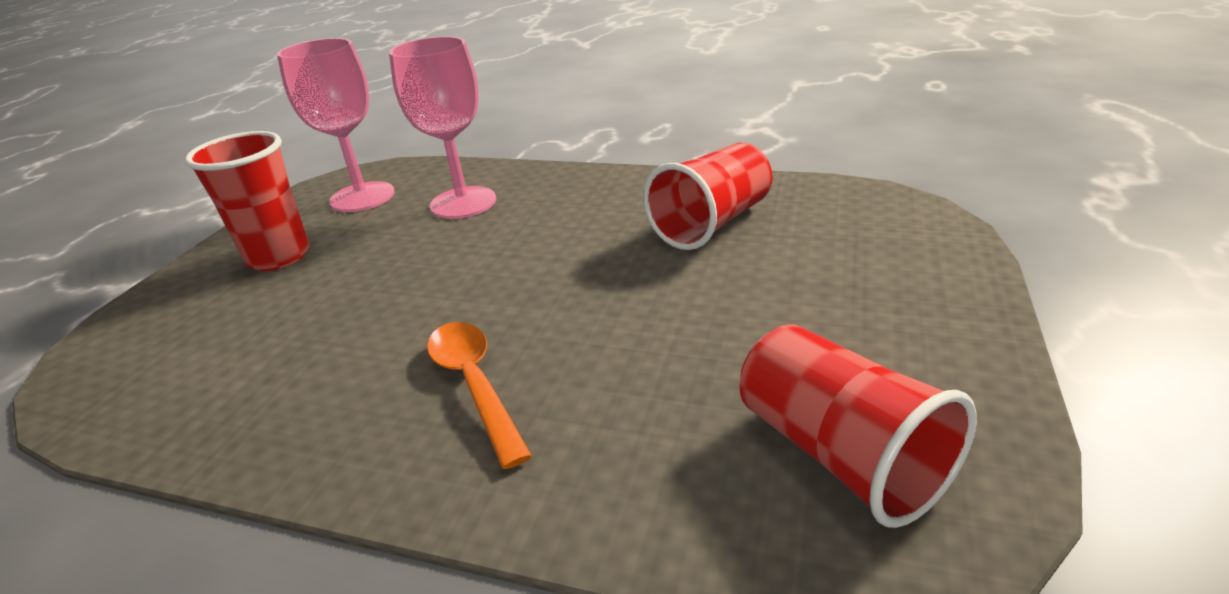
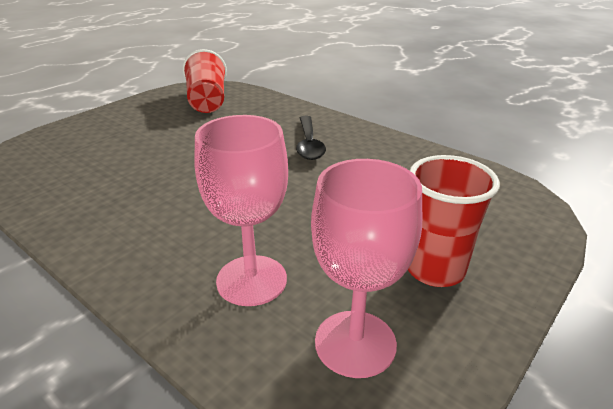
camera: 160 degrees left, 0 degrees up
(474, 384) = (309, 144): orange spoon -> black spoon
(712, 223) = (111, 185): red cup -> none

